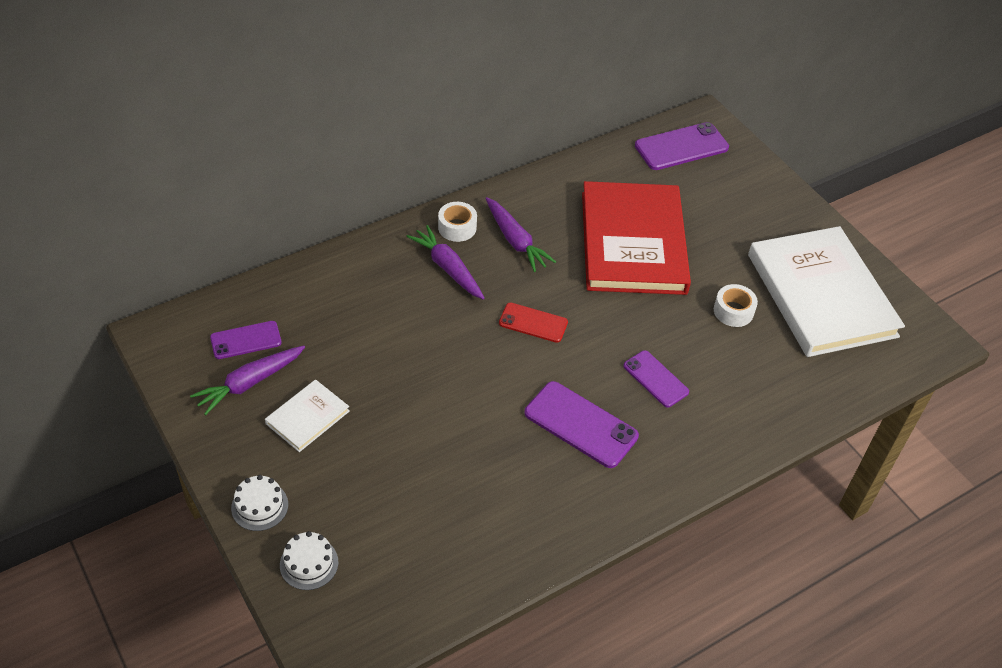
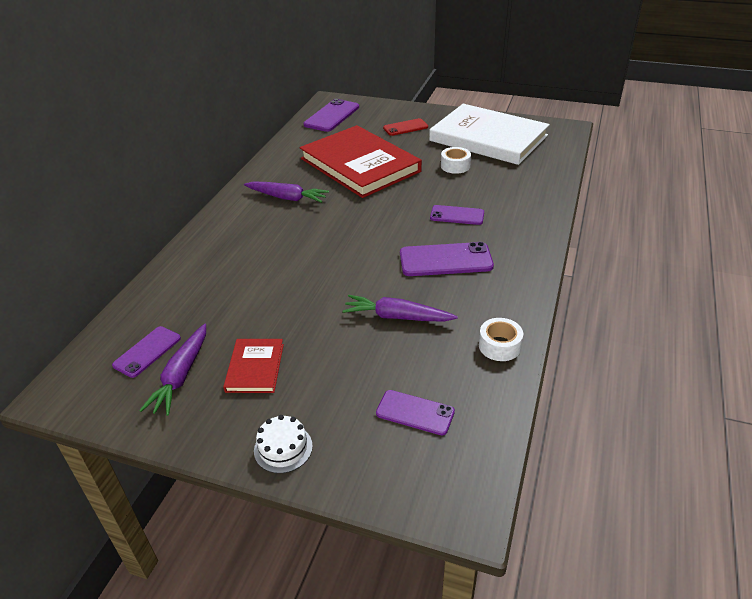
camera: 35 degrees left, 10 degrees down
(307, 417) = (255, 367): white book -> red book
(309, 563) = (368, 458): white cake -> none
(382, 554) = (415, 412): none -> purple phone
(447, 268) = (258, 232): purple carrot -> purple carrot (397, 317)
(457, 227) = (239, 210): white tape -> white tape (499, 346)
(533, 323) = (350, 229): red phone -> red phone (405, 127)

